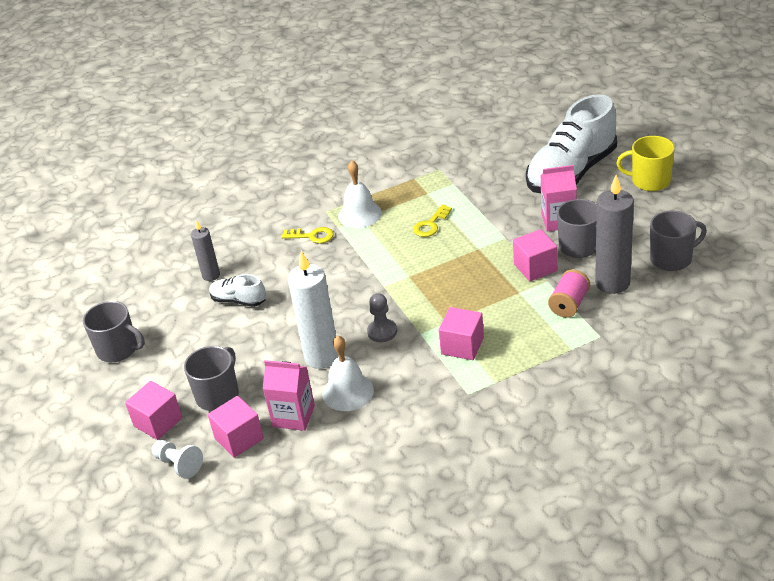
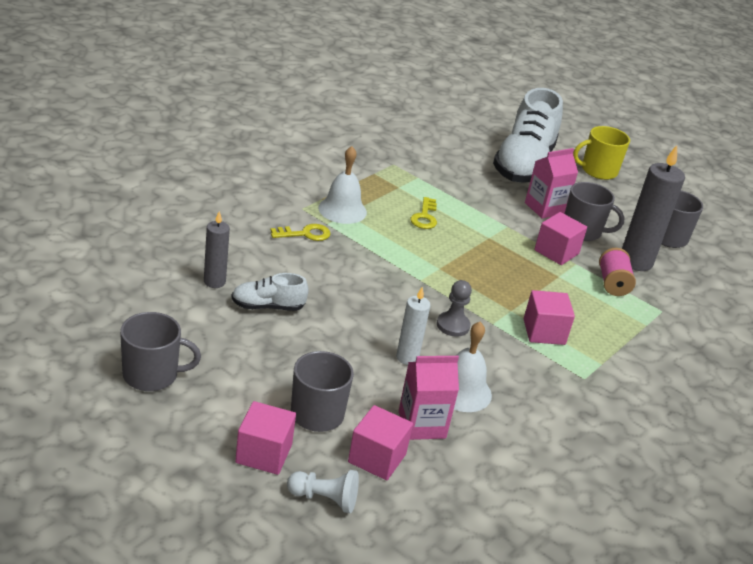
camera: 35 degrees left, 5 degrees down
(322, 357) = (407, 358): white candle -> white candle, size x0.56

